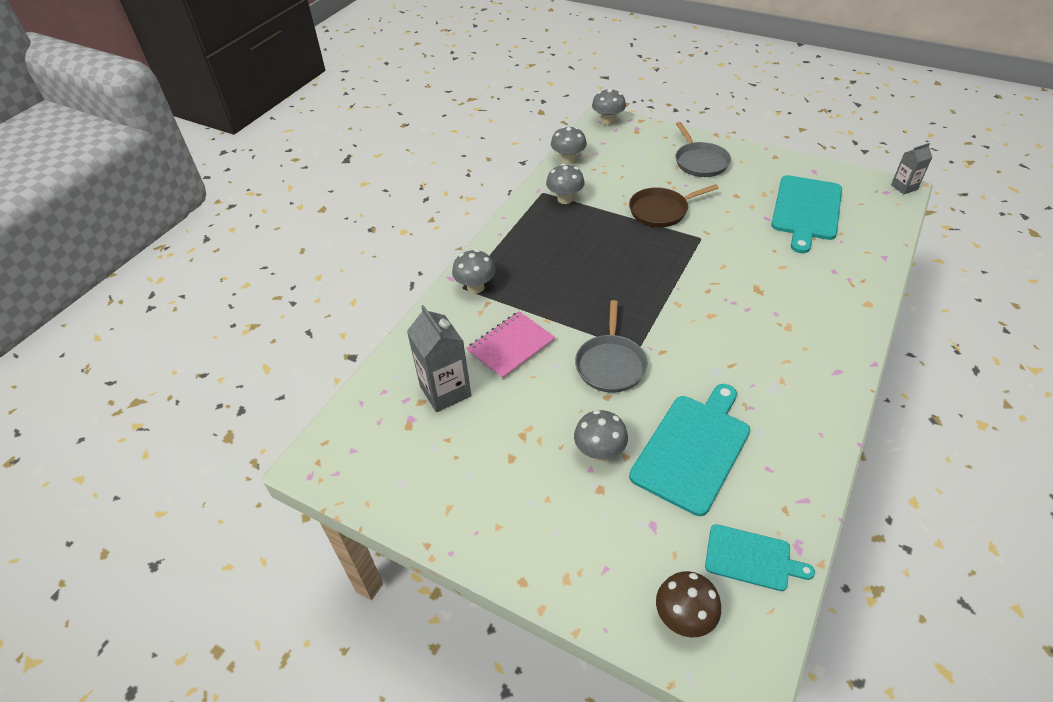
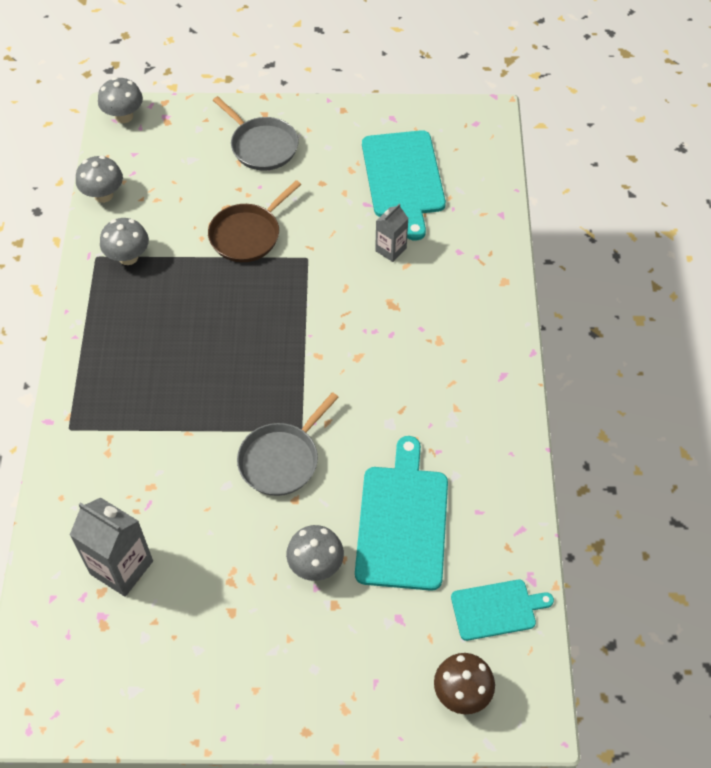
camera: 30 degrees left, 10 degrees up
(475, 287) = (84, 422): grey mushroom -> none
(511, 347) = (165, 483): pink notebook -> none
(610, 364) = (281, 460): grey pan -> grey pan turned 60 degrees clockwise
(904, 187) = (491, 110): grey carton -> grey carton (391, 249)

